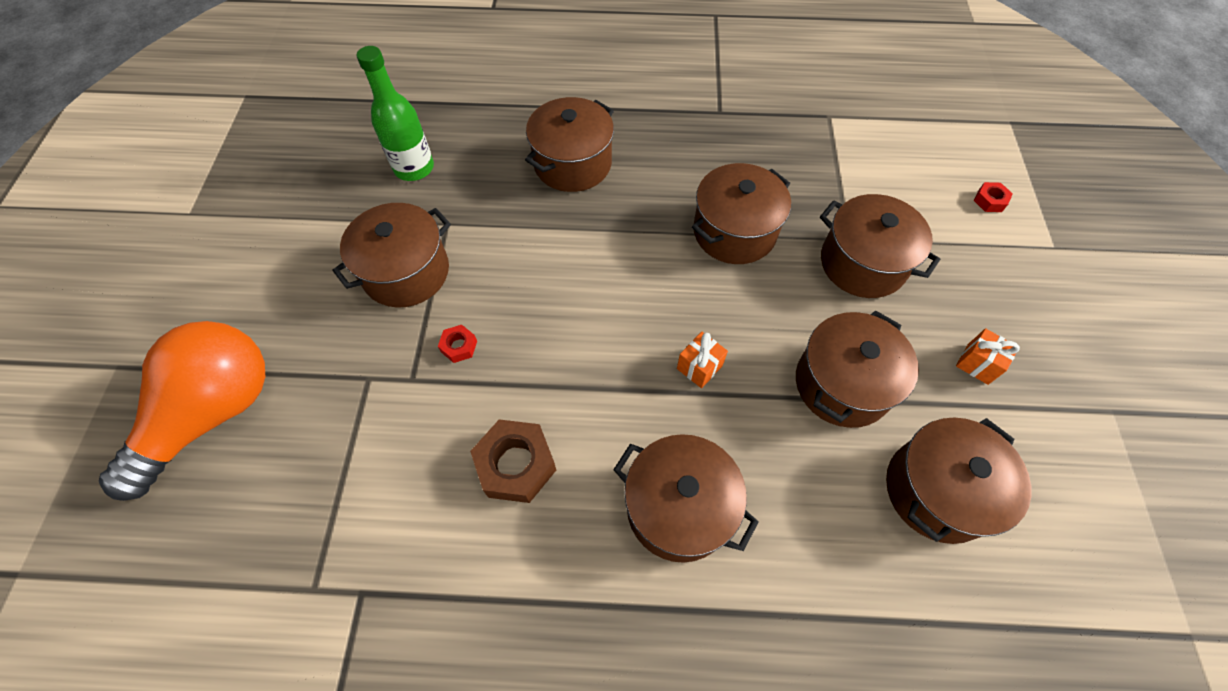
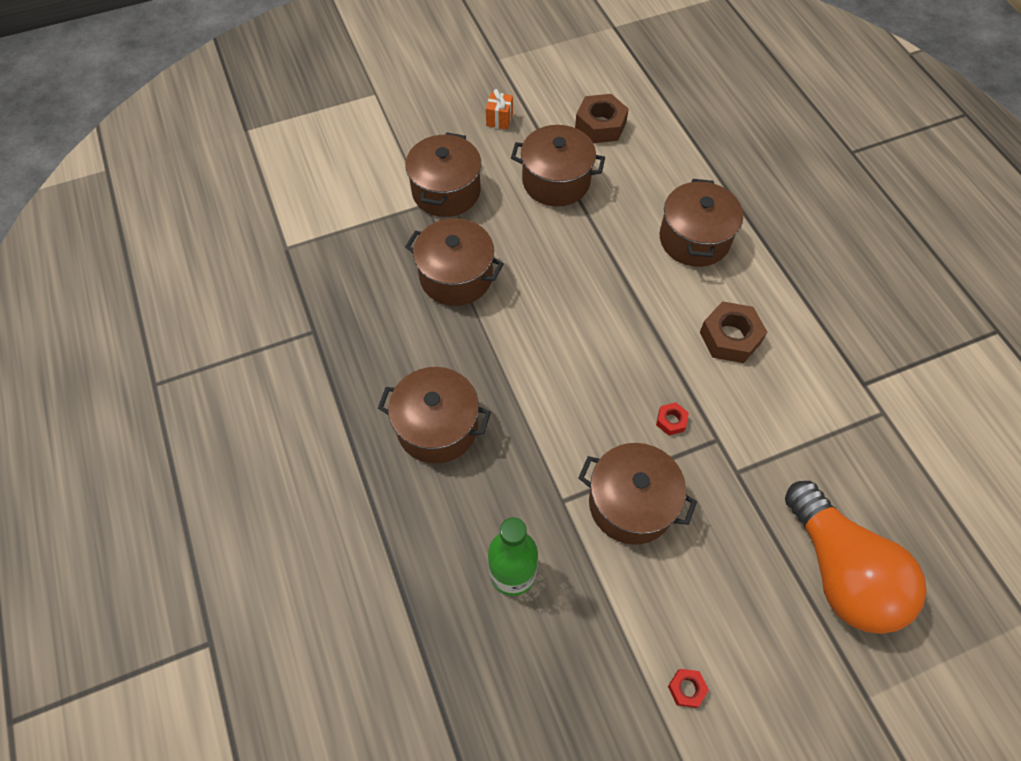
camera: 115 degrees left, 0 degrees up
(214, 413) = (840, 571): orange light bulb -> orange light bulb turned 120 degrees counterclockwise
(699, 367) = (591, 260): orange gift -> none
(937, 491) = (600, 125): brown pot -> brown nut
(989, 201) = (345, 131): red nut -> red nut (686, 689)

